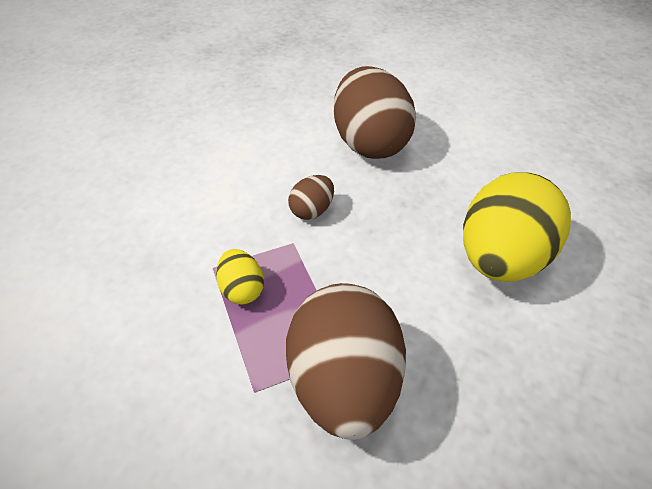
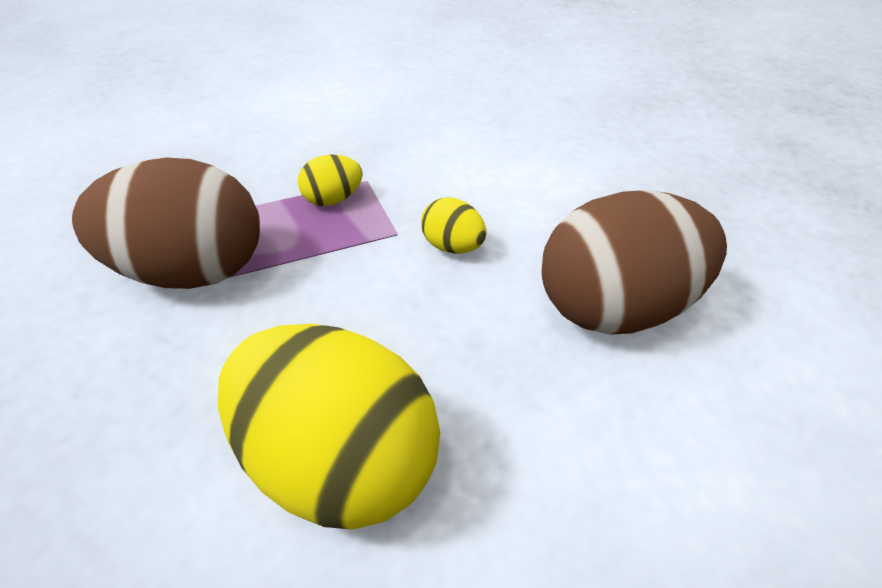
camera: 90 degrees right, 5 degrees down
(312, 210) = (453, 247): brown egg -> yellow egg

